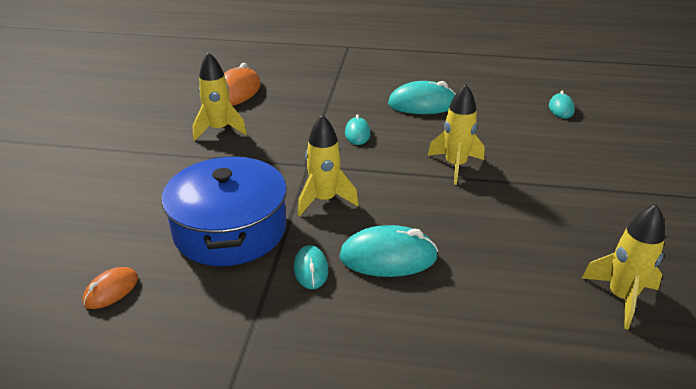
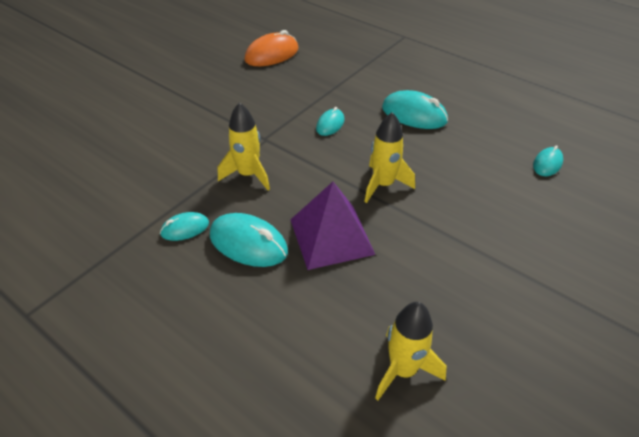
camera: 30 degrees right, 10 degrees up
(111, 290) = (52, 187): orange mouse -> none
(219, 130) = (229, 85): yellow rocket -> none
(230, 230) = (161, 172): blue pot -> none
(311, 269) = (185, 228): turquoise mouse -> turquoise mouse turned 45 degrees clockwise
(456, 221) = (331, 236): none -> purple pyramid

